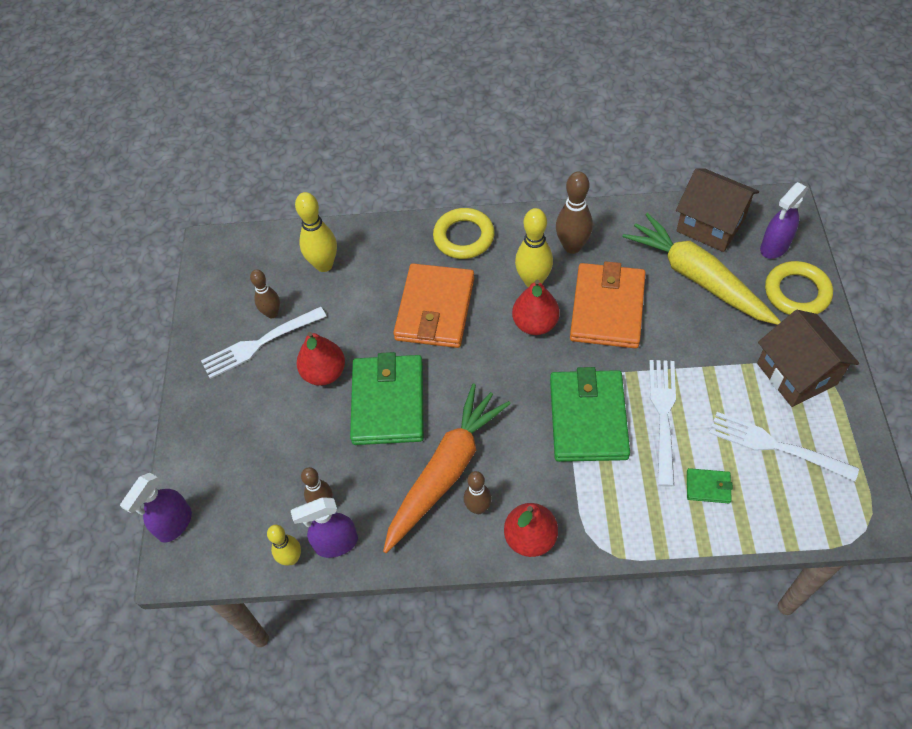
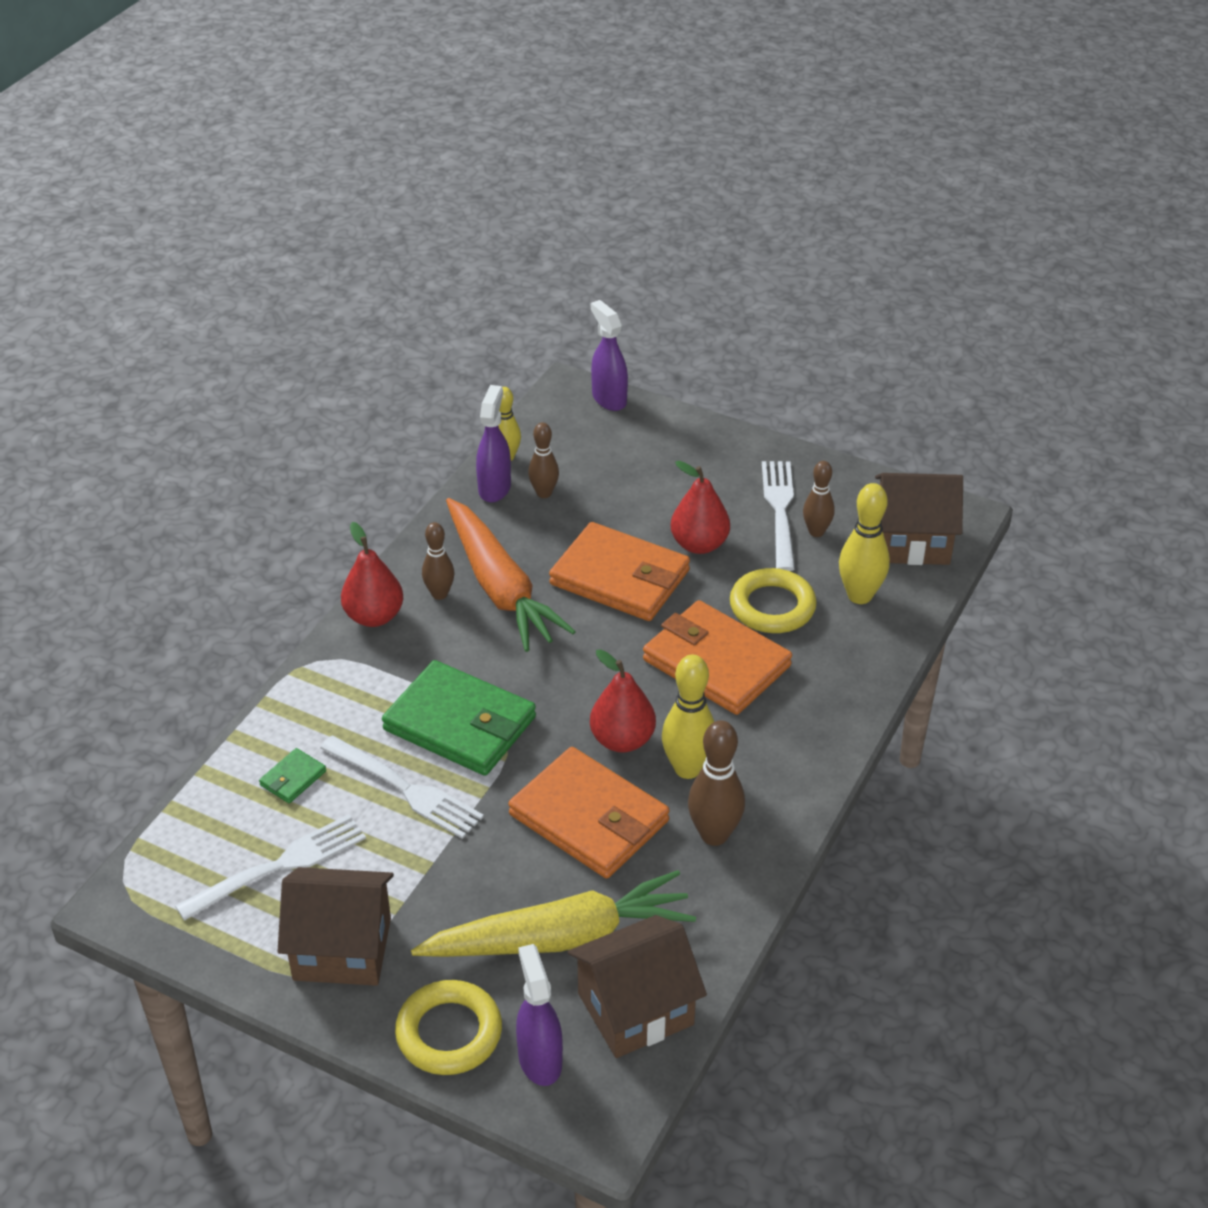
camera: 115 degrees right, 15 degrees down
(253, 260) = (912, 541): none -> brown house
(388, 402) = (619, 578): green wallet -> orange wallet
(464, 237) = (812, 736): yellow ring -> yellow ring (772, 607)

